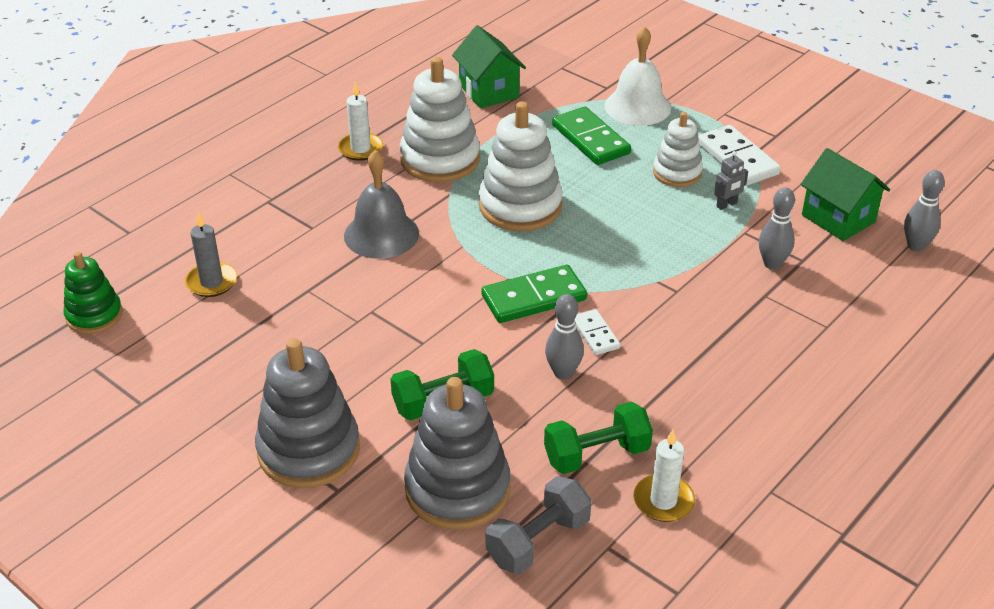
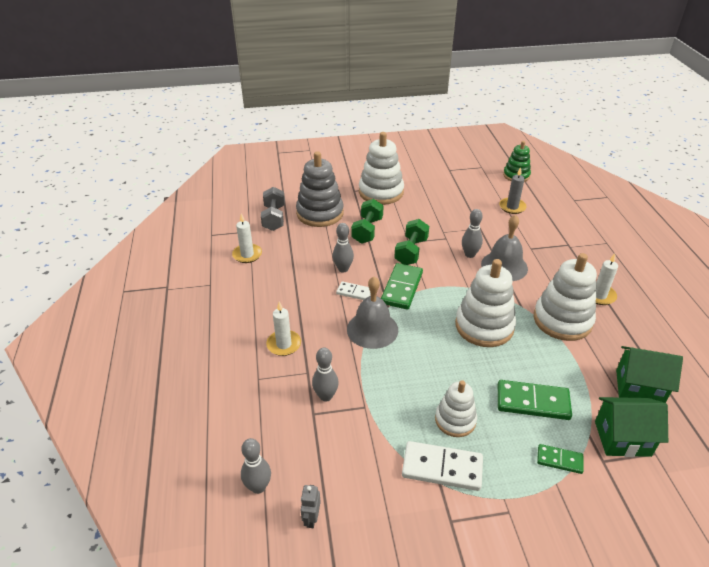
camera: 130 degrees right, 0 degrees up
(308, 450) = (381, 192): grey stacking toy -> white stacking toy
(388, 272) = (469, 254): none -> grey bowling pin
(596, 454) = (290, 252): green dumbbell -> green dumbbell (411, 251)
(637, 106) = (559, 460): white bell -> green domino
(637, 283) = (372, 329): none -> grey bell
(727, 205) = (398, 419): grey robot -> grey robot (311, 518)
(758, 339) = (284, 344): none -> white candle
(838, 218) = (326, 468): green house -> green house (622, 438)

